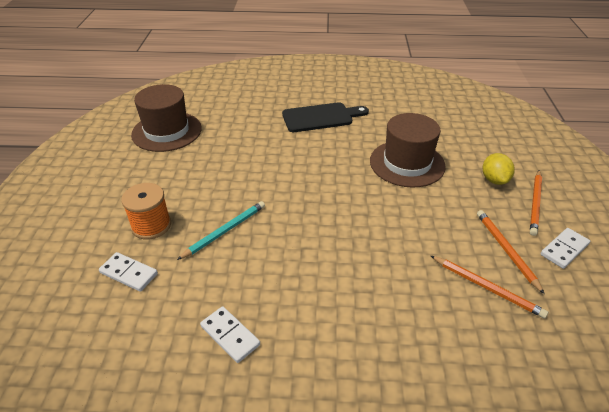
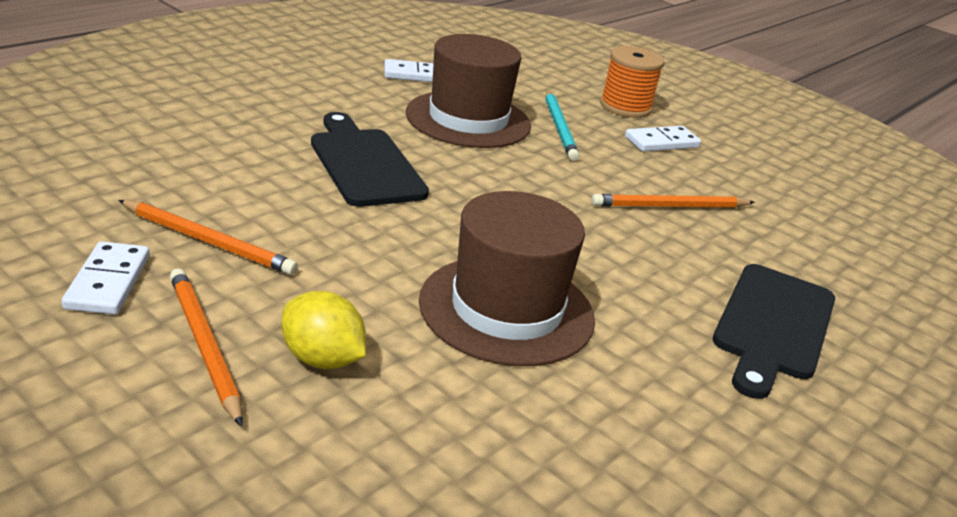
camera: 125 degrees right, 10 degrees down
(129, 273) = (563, 77): white domino -> white domino (661, 142)
(167, 131) = (848, 189): brown hat -> brown hat (468, 119)
(379, 262) = (364, 164): none -> black cutting board
(487, 287) = (205, 188): orange pencil -> orange pencil (670, 206)

